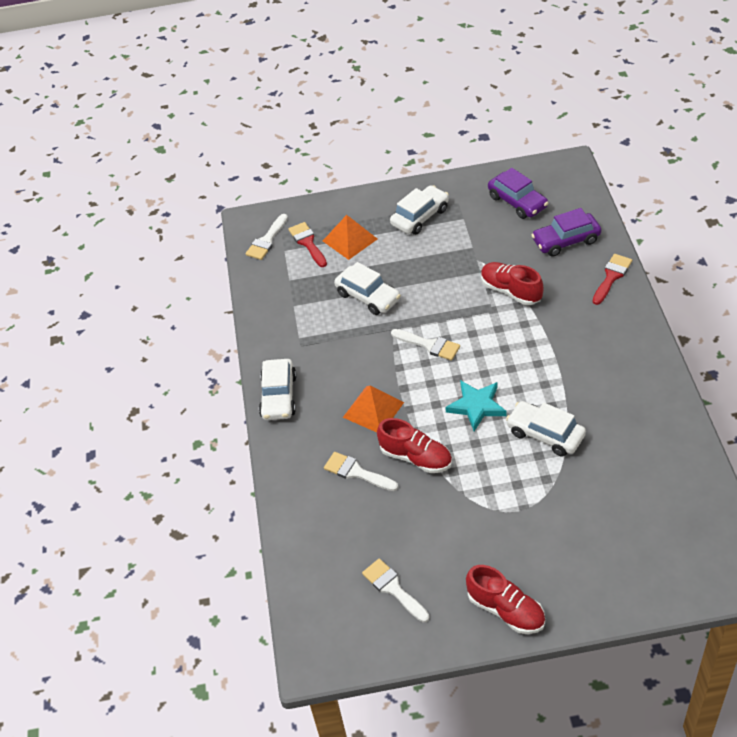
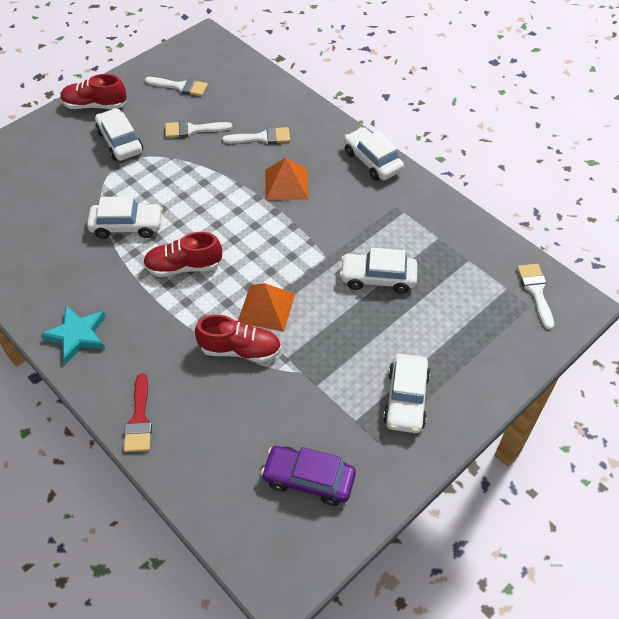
camera: 140 degrees right, 5 degrees up
(307, 243) = (493, 308): red brush -> none
(350, 240) = (454, 332): orange pyramid -> orange pyramid (266, 307)
(416, 457) = (224, 165): red shoe -> red shoe (184, 266)
(429, 345) = (281, 257): white brush -> white brush (192, 129)
(476, 406) = (201, 223): turquoise star -> turquoise star (77, 335)
(503, 540) = (120, 142): none -> white car
(566, 241) = (216, 446): purple car -> none

